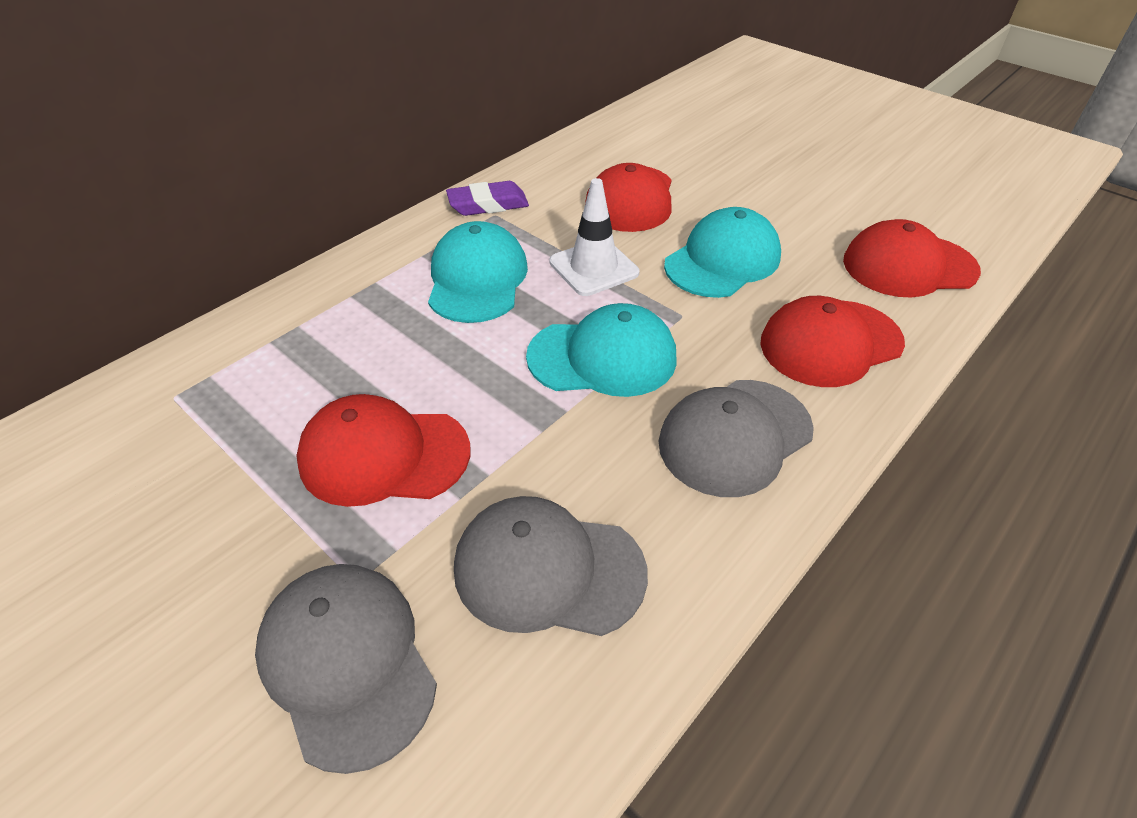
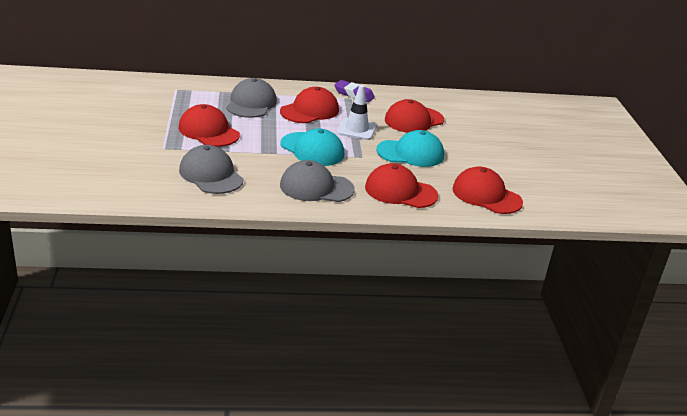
camera: 40 degrees right, 15 degrees down
(347, 662) = (139, 158): grey cap -> grey cap (251, 103)
(477, 279) = (309, 111): turquoise cap -> red cap

